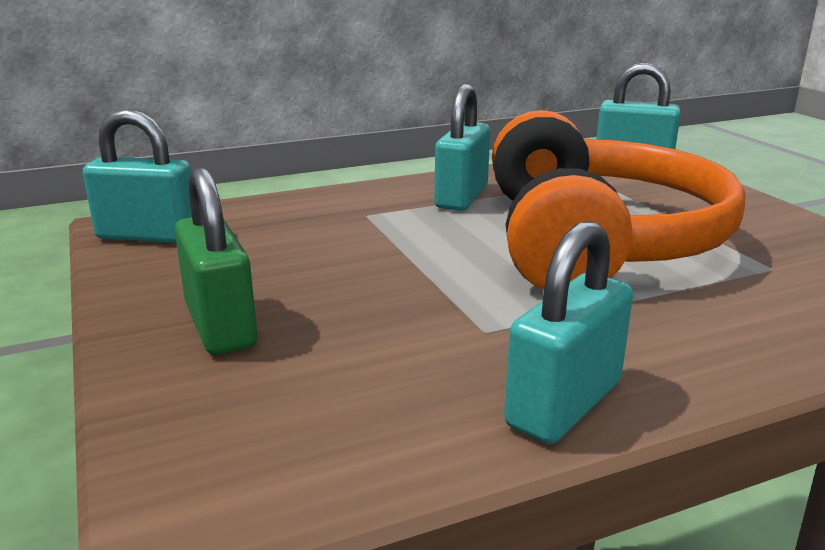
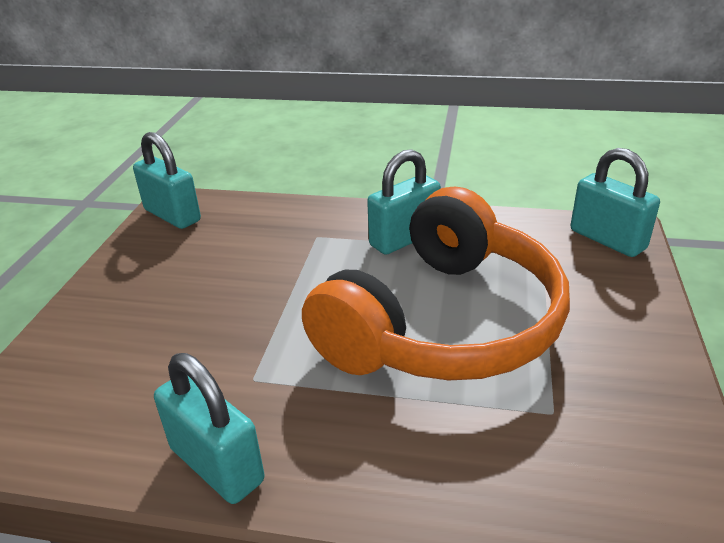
camera: 35 degrees right, 10 degrees up
(220, 325) = (124, 309): green padlock -> none
(564, 404) = (216, 465): turquoise padlock -> turquoise padlock turned 60 degrees clockwise

